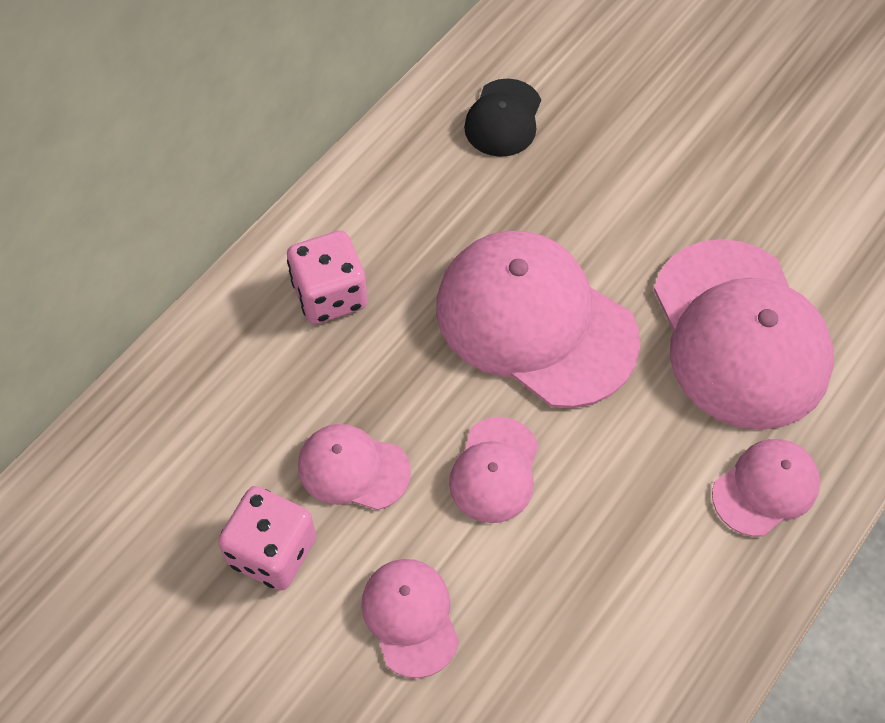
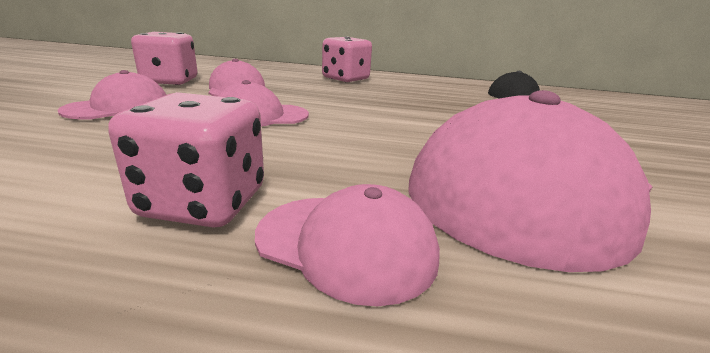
camera: 60 degrees right, 35 degrees down
(535, 322) = (398, 114): pink cap -> none
(689, 556) = (204, 203): none -> pink dice

